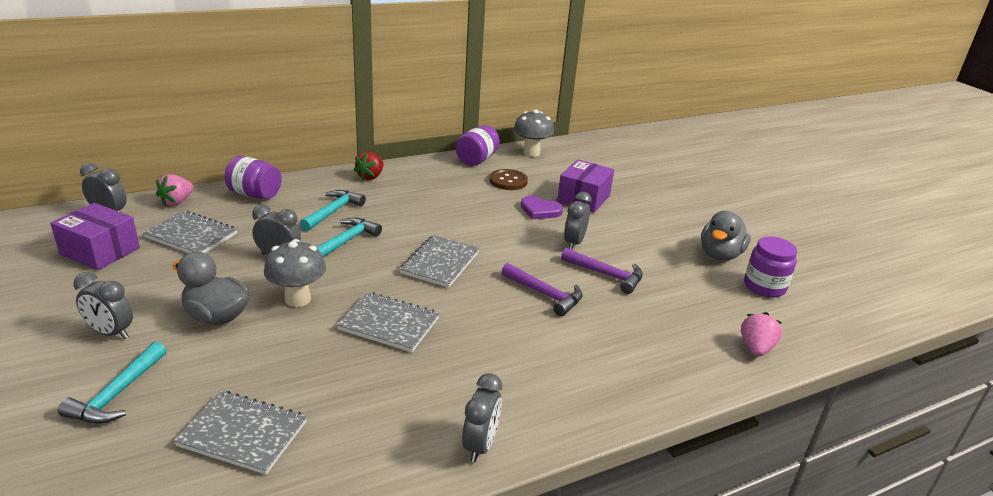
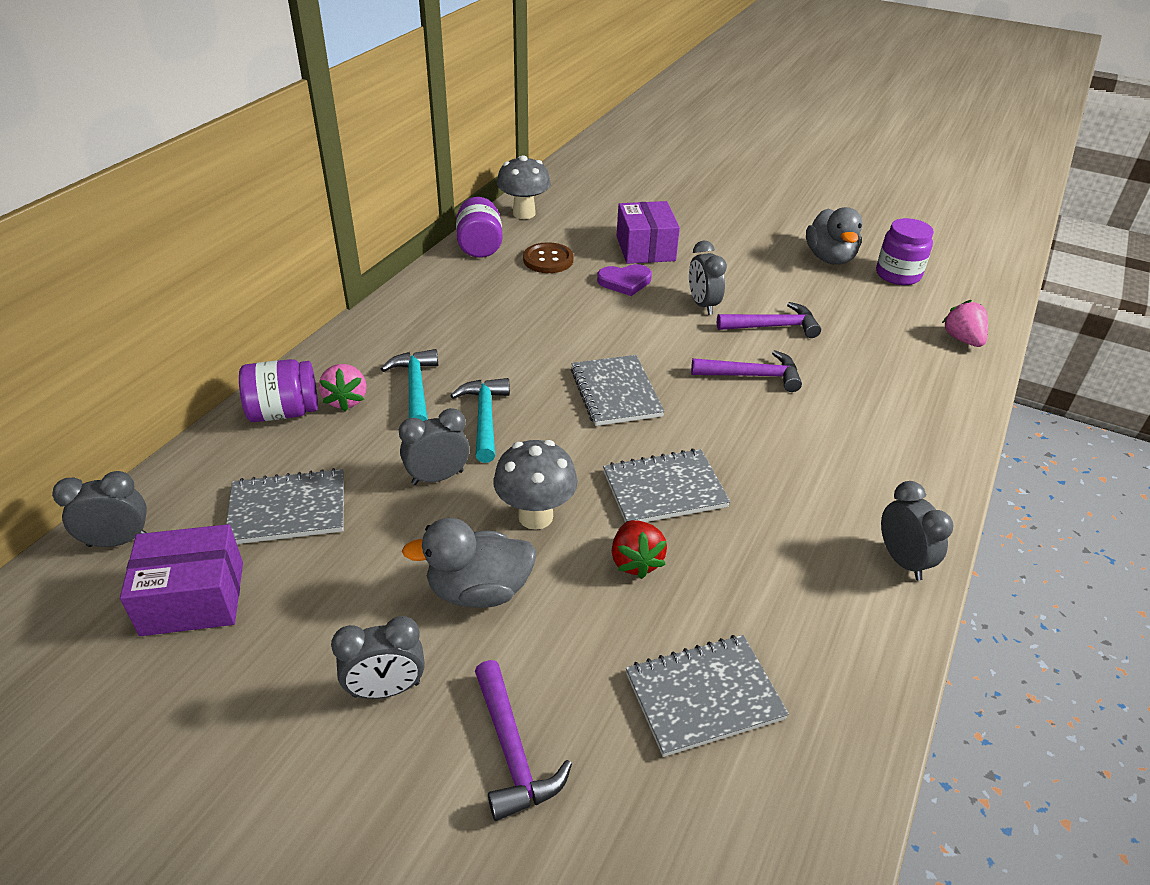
camera: 35 degrees left, 10 degrees up
(117, 394) = (512, 751): turquoise hammer -> purple hammer
(177, 202) = (192, 474): pink strawberry -> pink strawberry (346, 400)
(370, 177) = (392, 322): red strawberry -> red strawberry (635, 561)

